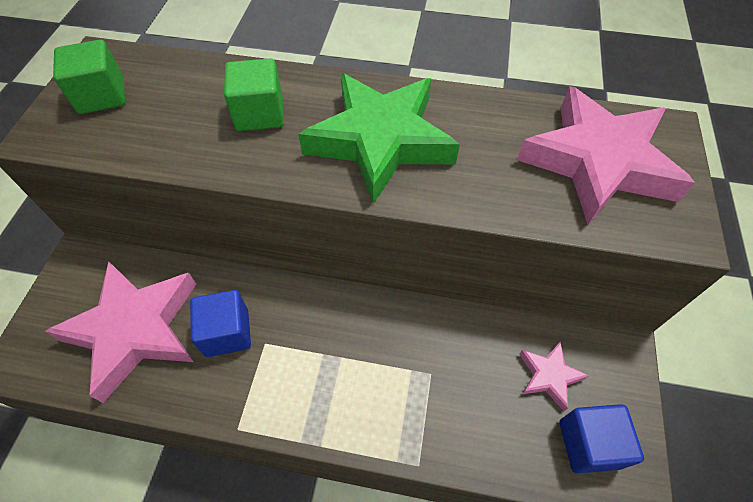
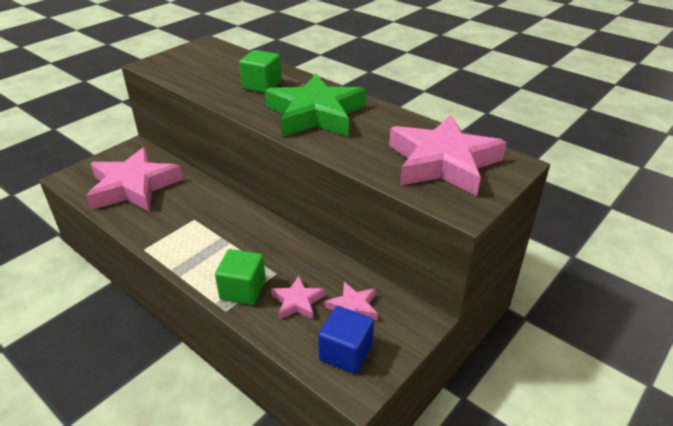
camera: 30 degrees right, 20 degrees down
(102, 96) = (192, 58): green cube -> green cube (243, 290)
(227, 332) = (178, 206): blue cube -> none
(487, 403) = (297, 302): none -> pink star

